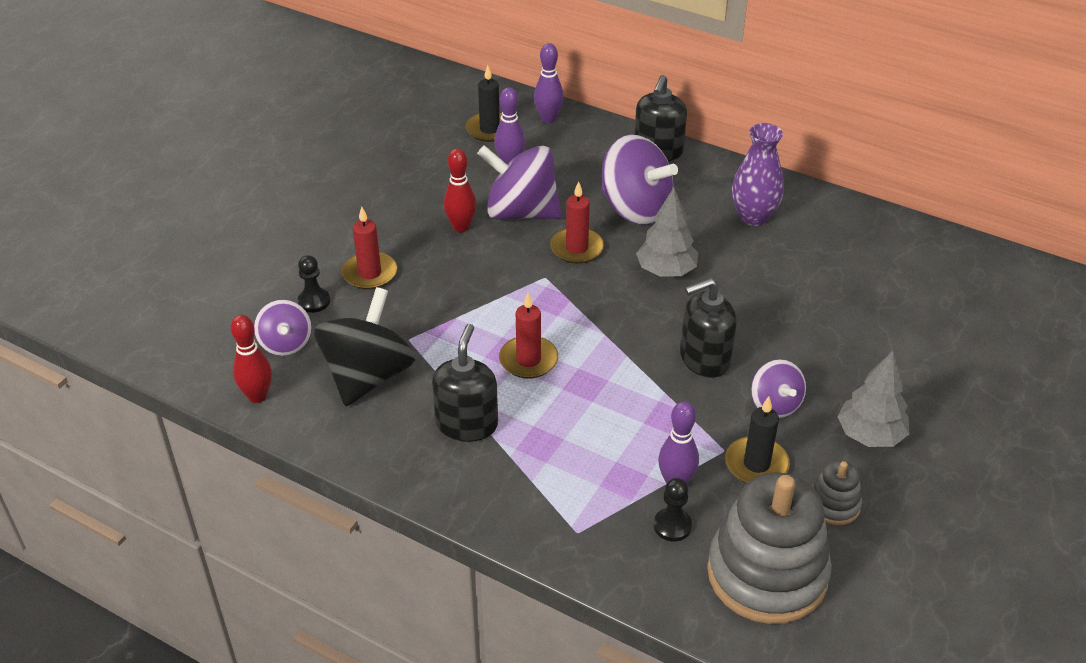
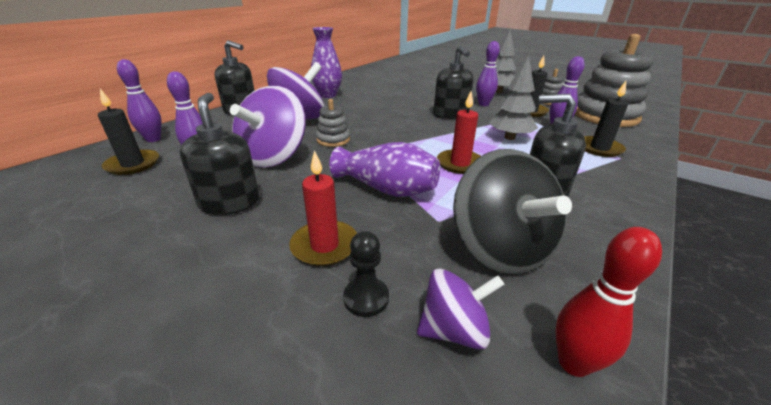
camera: 85 degrees left, 10 degrees down
(368, 376) = (500, 249): black spinning top -> black spinning top turned 135 degrees counterclockwise
(427, 208) = (230, 202): none -> black soap dispenser
(461, 227) = (276, 185): red bowling pin -> none
(461, 302) = (386, 189): none -> purple vase
(577, 248) = (333, 140): red candle -> grey stacking toy
(605, 516) = (599, 148): none -> black candle
(666, 271) = (369, 117): grey tree -> grey tree (509, 137)
(672, 526) = (591, 132): black pawn -> none
(775, 404) = (483, 104): purple spinning top -> purple bowling pin

